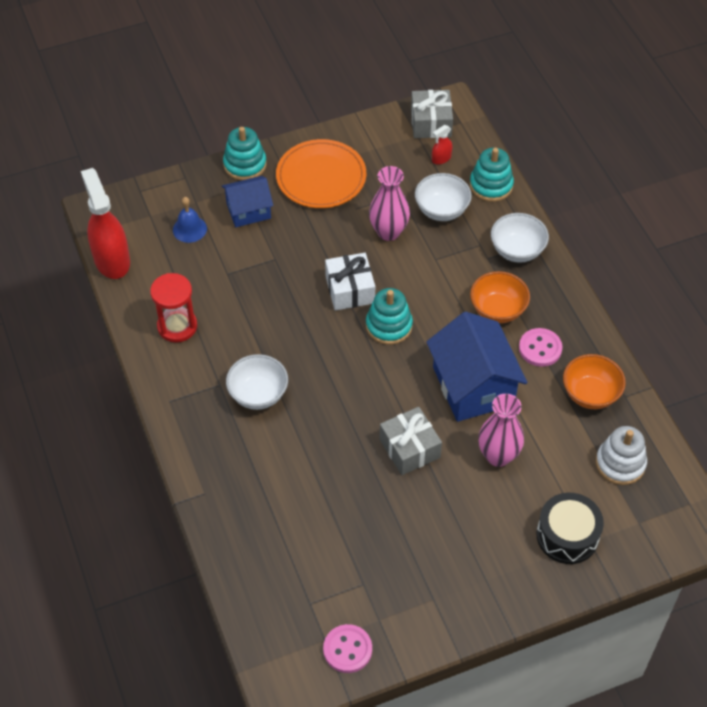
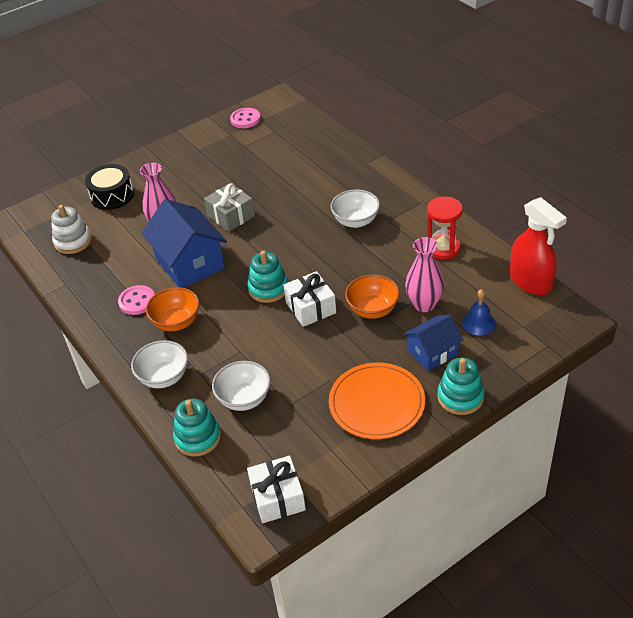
camera: 170 degrees right, 10 degrees down
(388, 232) = (291, 365): pink vase -> pink vase (424, 304)
(431, 123) = (277, 497): grey gift -> white gift
(441, 158) = (256, 455): red spray bottle -> none
(590, 394) = (94, 279): orange bowl -> orange bowl (373, 309)

